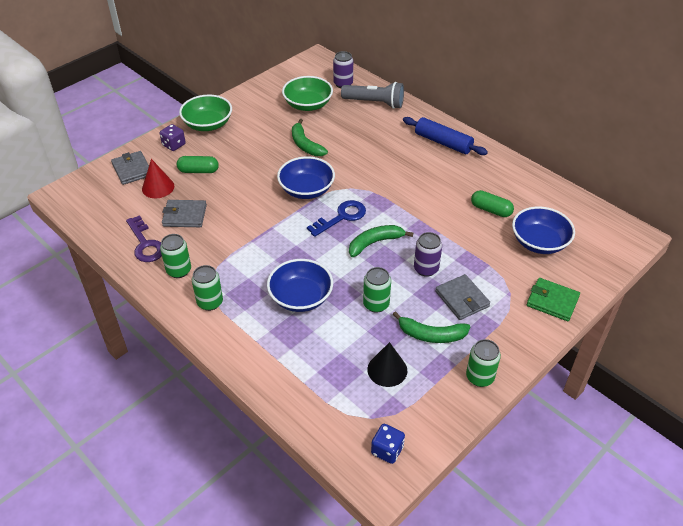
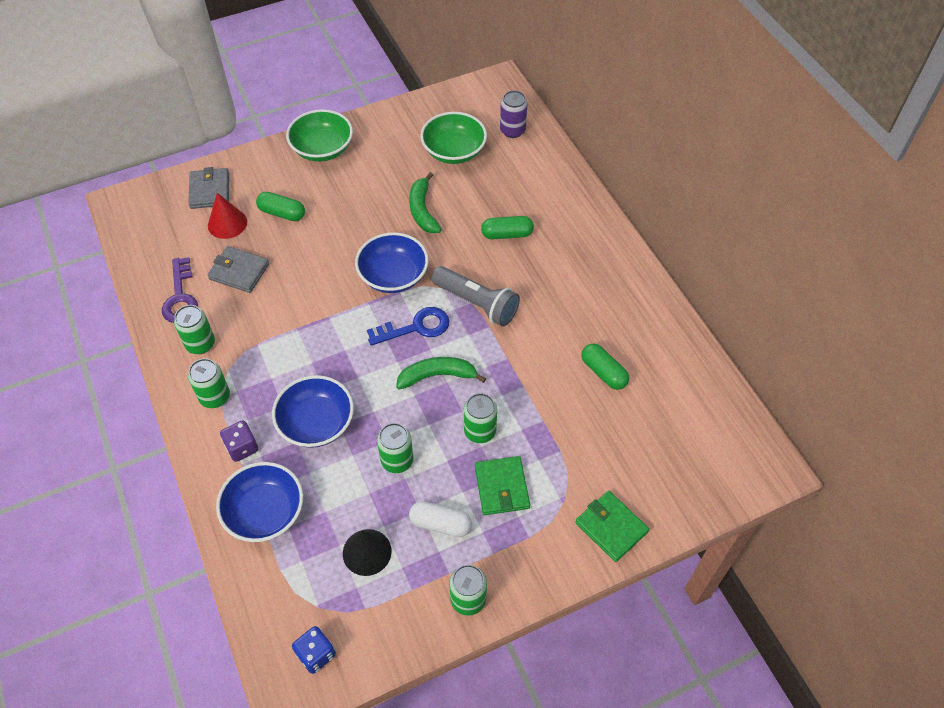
camera: 20 degrees right, 10 degrees up
(174, 145) = (271, 168): purple dice -> purple dice (242, 447)
(375, 103) = (538, 170): grey flashlight -> grey flashlight (477, 303)
(375, 145) = (507, 234): none -> green capsule
(426, 269) = (480, 431): purple can -> green can
(431, 335) = (440, 524): green banana -> white capsule
(443, 142) = (594, 254): blue rolling pin -> none
(462, 299) = (502, 487): grey wallet -> green wallet
(539, 242) = (640, 438): blue bowl -> blue bowl (265, 512)

